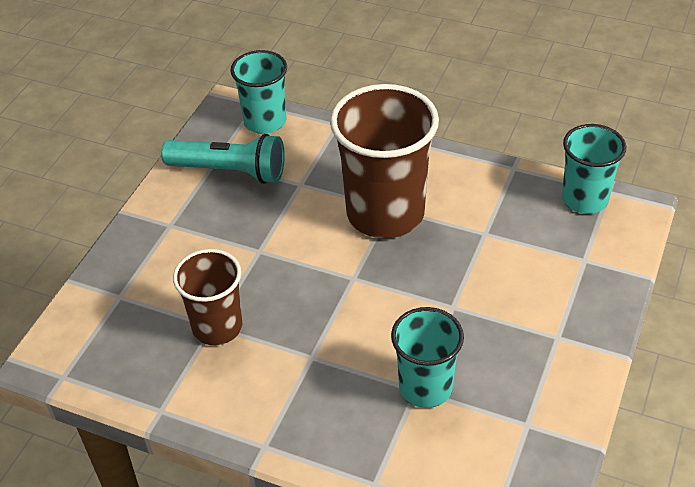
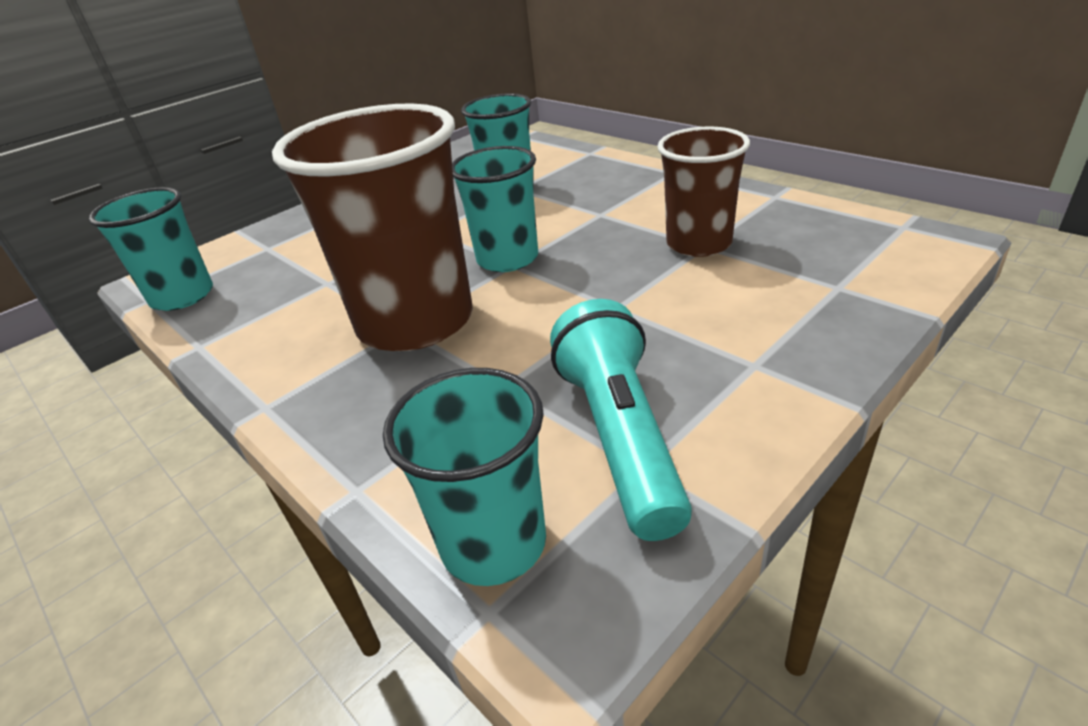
camera: 155 degrees left, 10 degrees down
(229, 171) = (620, 437): turquoise flashlight -> turquoise flashlight turned 45 degrees clockwise
(360, 283) = (507, 259): none -> turquoise cup

